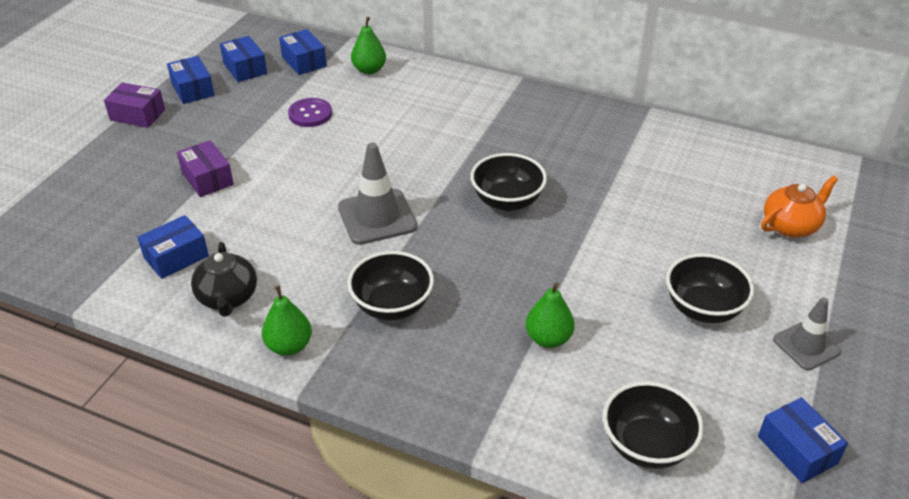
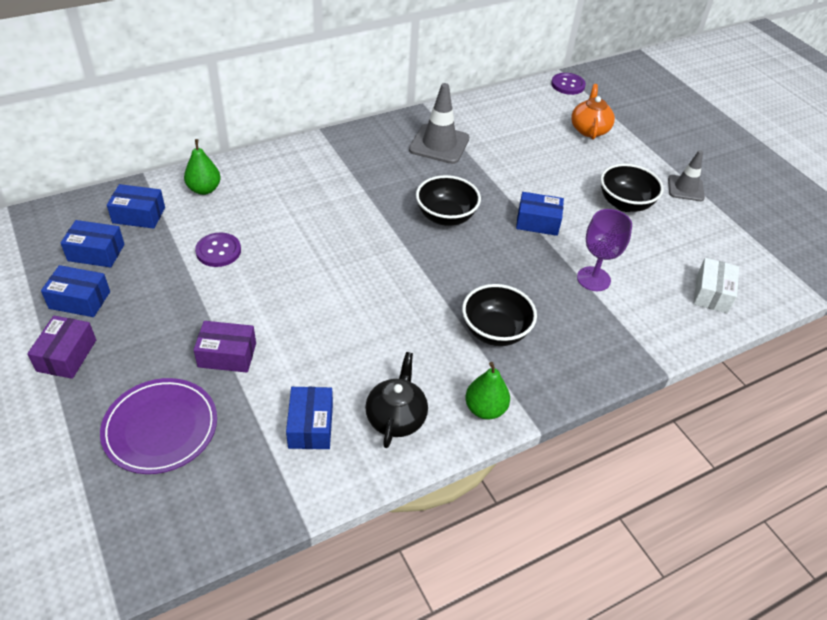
camera: 55 degrees left, 5 degrees up
(110, 189) = (160, 428): none -> purple plate
(137, 115) = (67, 355): purple box -> purple box turned 45 degrees counterclockwise
(227, 298) = (396, 418): black teapot -> black teapot turned 105 degrees counterclockwise
(377, 217) = (391, 286): grey traffic cone -> grey traffic cone (439, 144)
(548, 338) = (593, 279): green pear -> purple goblet
(647, 445) = (711, 293): black bowl -> white box
(797, 450) = (755, 242): blue box -> blue box (537, 222)
(844, 175) = (568, 85): none -> purple button

